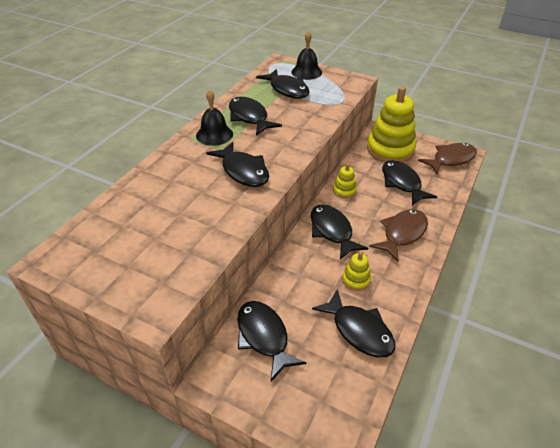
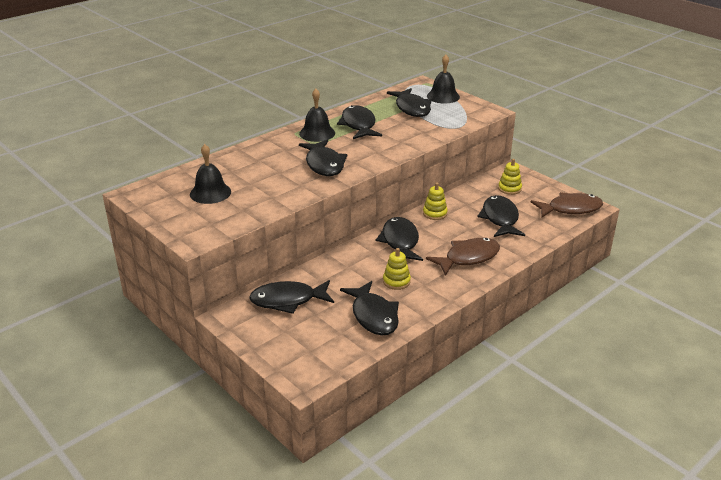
camera: 20 degrees right, 10 degrees down
(140, 237) = (210, 193): none -> black bell
(264, 337) = (288, 300): black fish -> black fish turned 90 degrees counterclockwise
(390, 150) = (509, 189): yellow stacking toy -> yellow stacking toy, size x0.45

